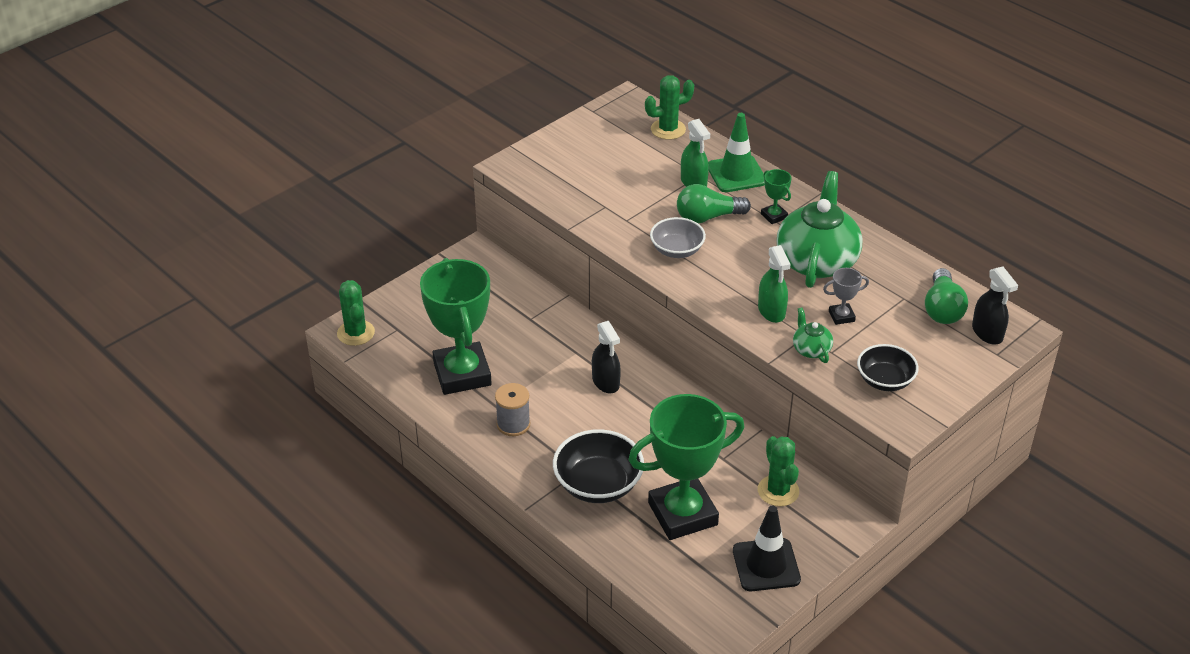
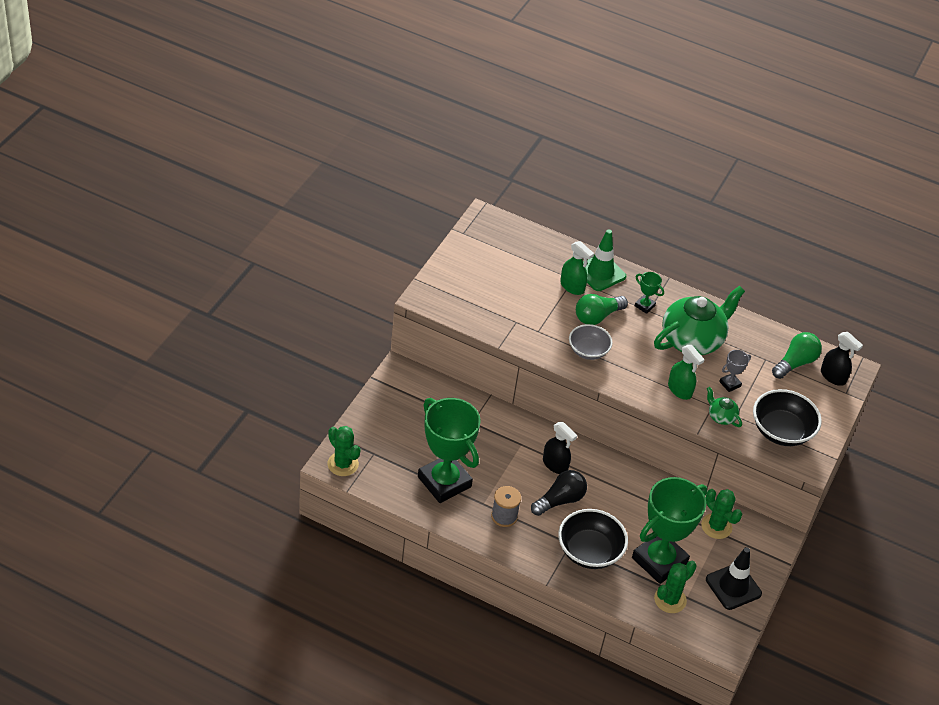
camera: 25 degrees left, 5 degrees up
(591, 421) = (560, 500): none -> black light bulb
(668, 129) = (530, 240): green cactus -> green cactus (670, 600)
(817, 261) = (692, 340): green teapot -> green teapot turned 60 degrees clockwise
(885, 380) = (781, 431): black bowl -> black bowl, size x1.52
(942, 309) = (795, 363): green light bulb -> green light bulb turned 120 degrees counterclockwise

